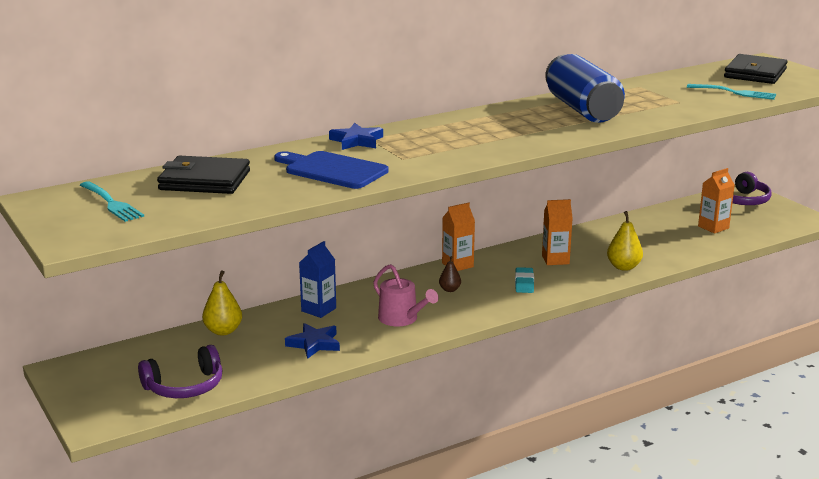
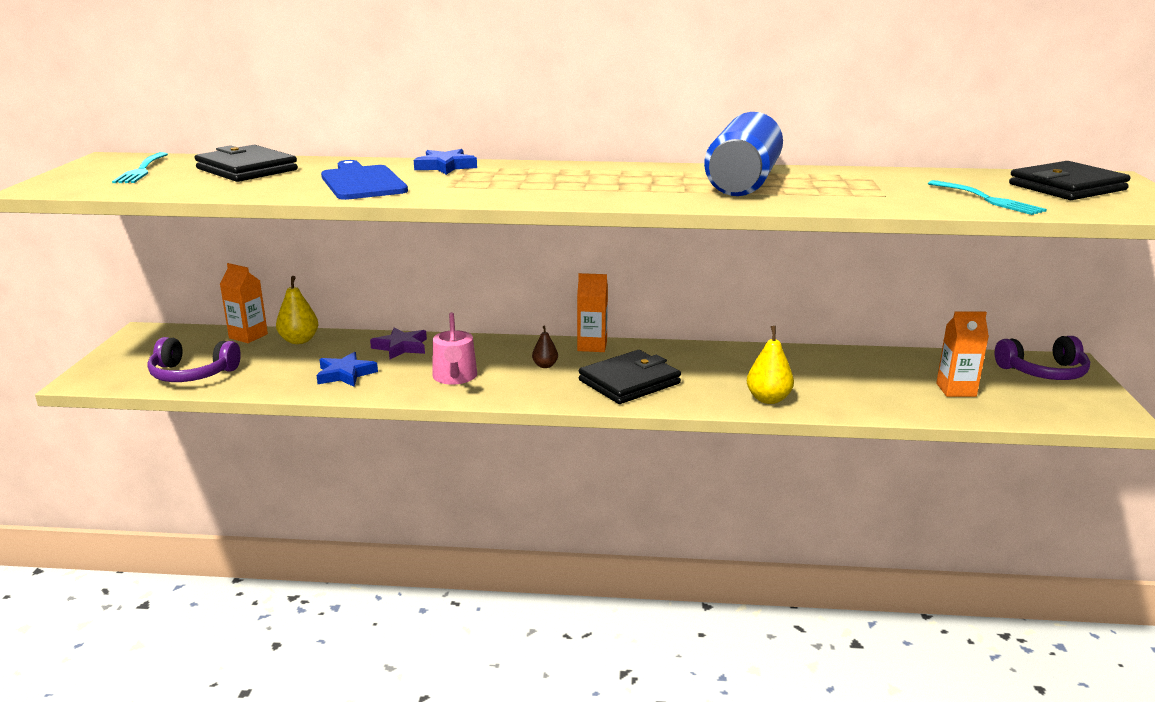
camera: 35 degrees right, 0 degrees up
(318, 310) = (401, 347): blue carton -> purple star
(524, 283) = (629, 382): turquoise eraser -> black wallet
(555, 260) = (702, 370): orange carton -> orange carton (248, 336)

